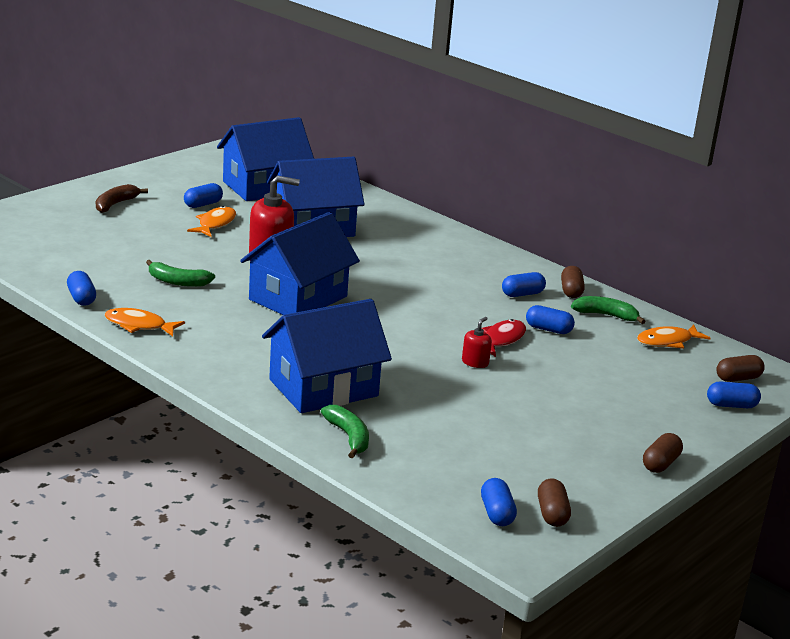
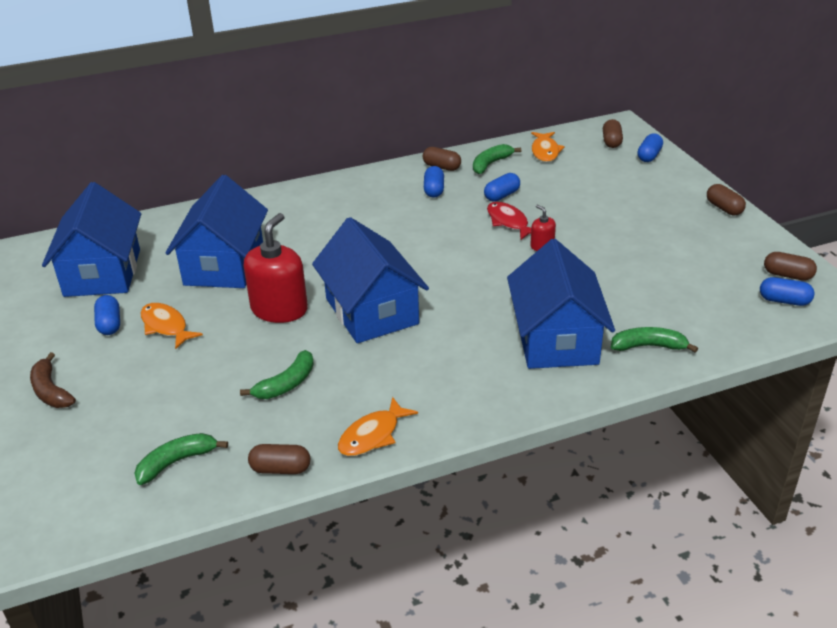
camera: 60 degrees left, 10 degrees up
(68, 261) = (177, 462): none -> green banana
(81, 298) = (280, 469): blue capsule -> brown capsule

